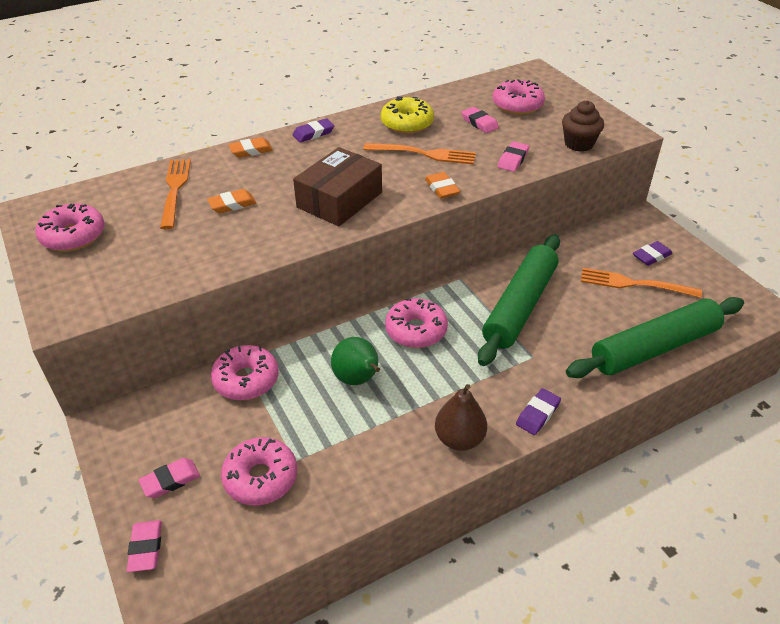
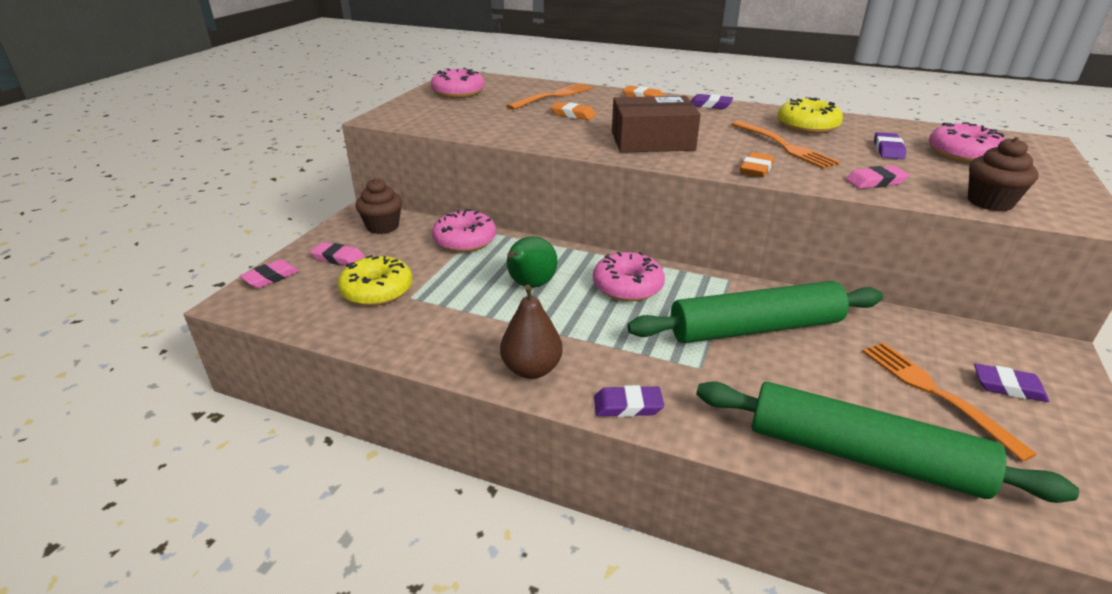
camera: 50 degrees right, 10 degrees down
(151, 421) = (383, 226): none -> brown cupcake
(261, 478) = (377, 291): pink donut -> yellow donut
(479, 123) = (888, 150): pink eraser -> purple eraser

